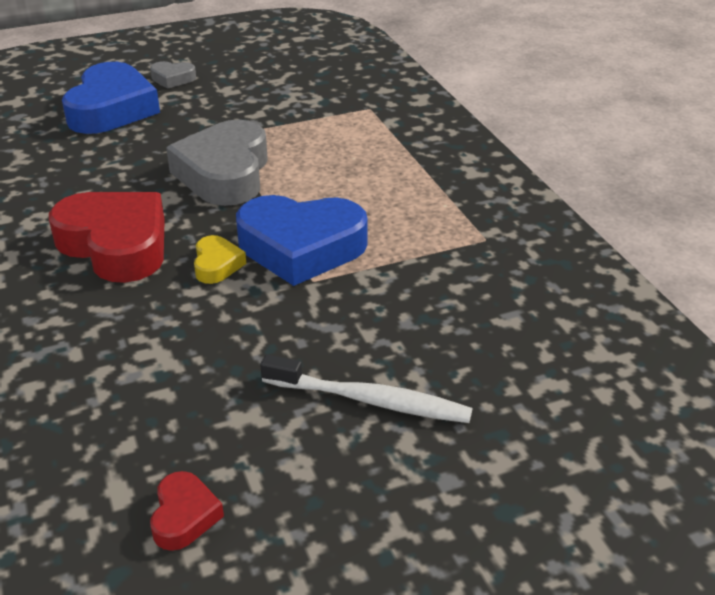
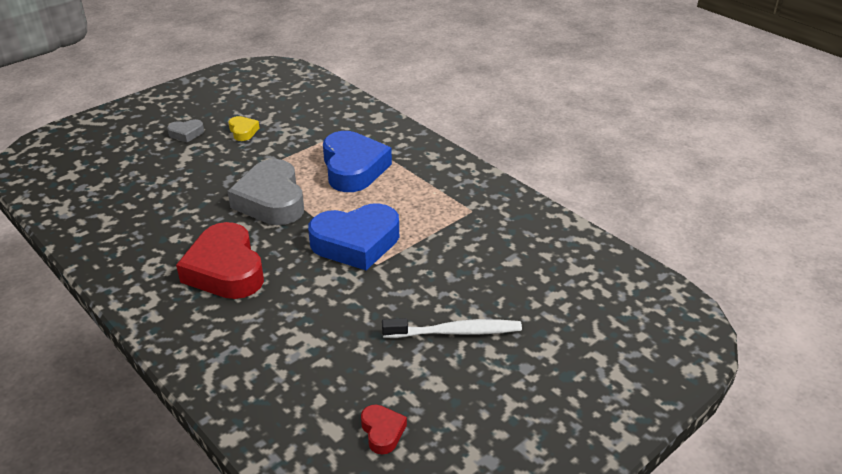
camera: 20 degrees left, 0 degrees up
(112, 109) = (154, 167): blue heart -> blue heart (353, 168)
(116, 245) = (225, 270): red heart -> red heart turned 135 degrees counterclockwise
(217, 265) = (306, 268): yellow heart -> yellow heart (243, 131)

